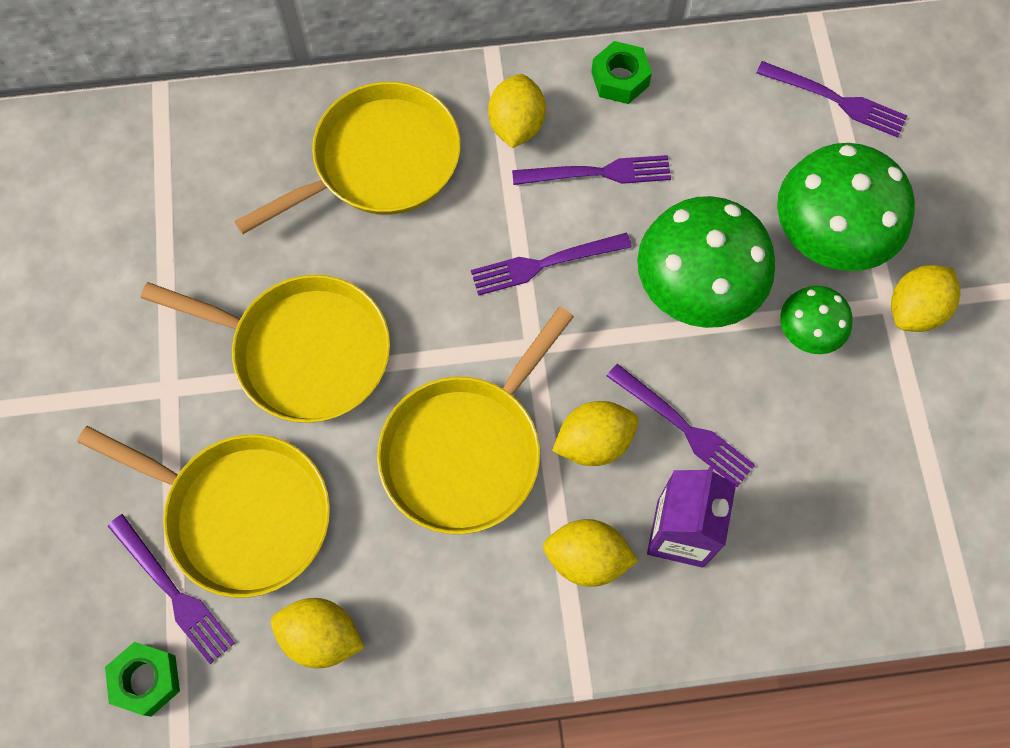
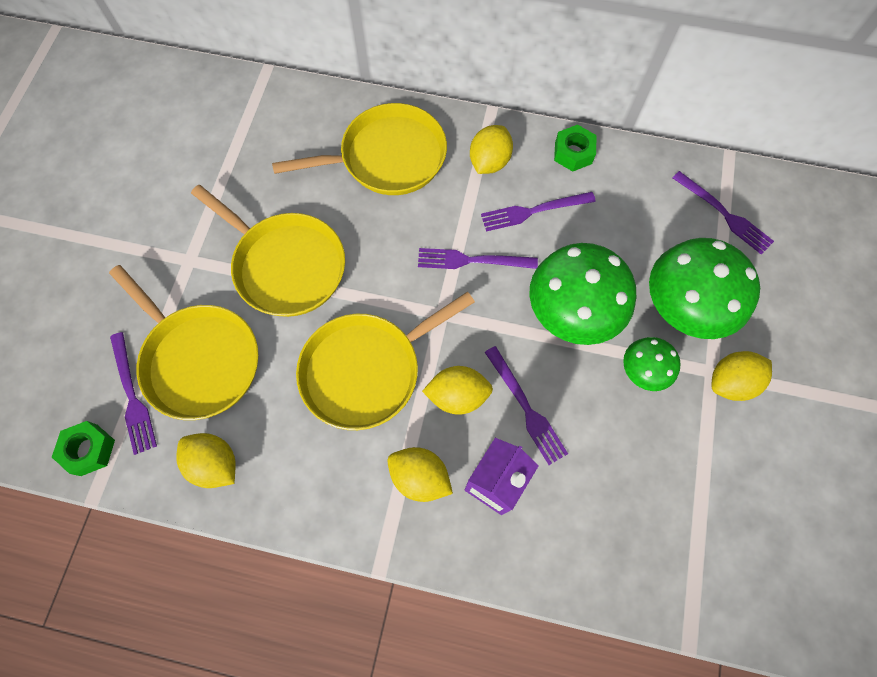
camera: 20 degrees right, 0 degrees up
(598, 173) = (533, 211): purple fork -> purple fork turned 150 degrees clockwise

